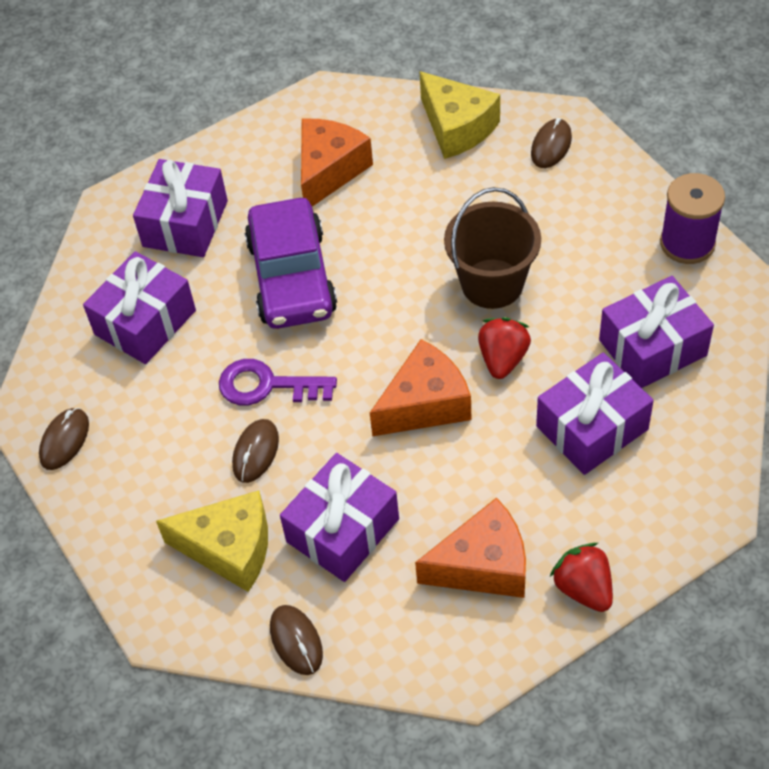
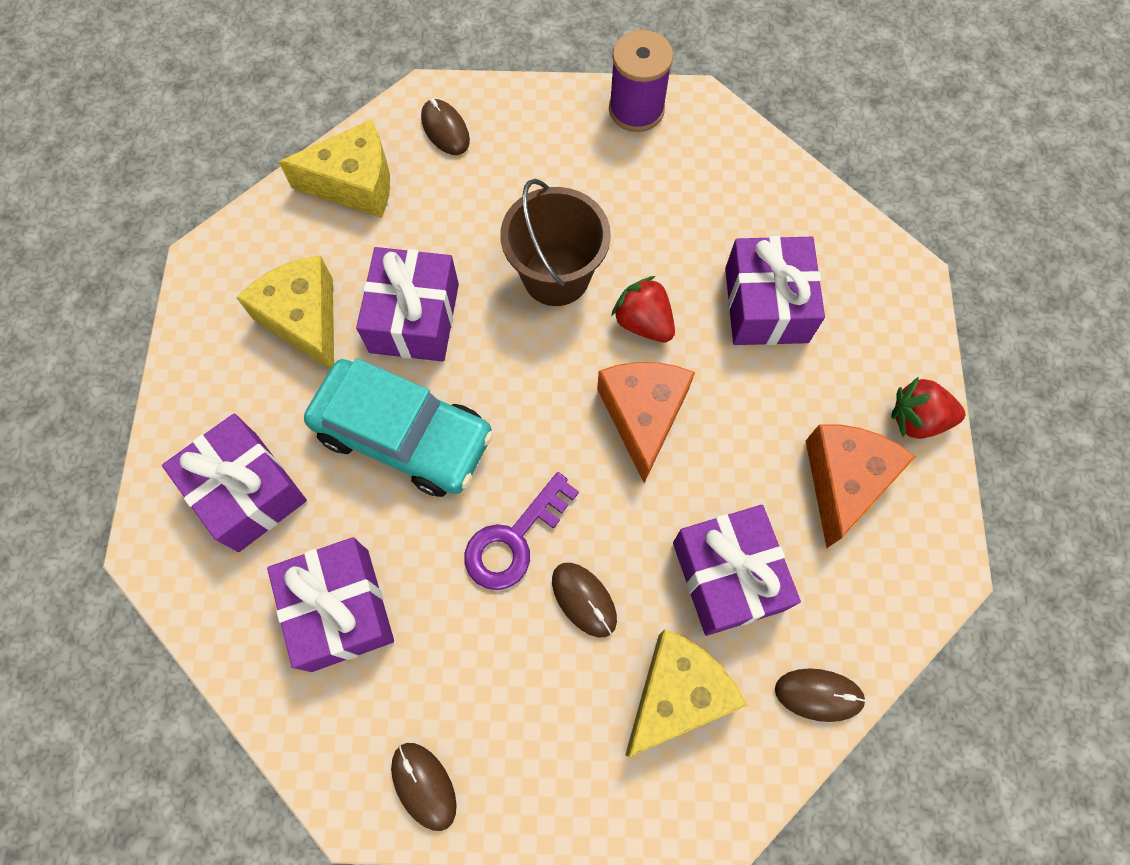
camera: 60 degrees left, 15 degrees up
(292, 277) = (404, 435): purple car -> turquoise car
(329, 171) = (304, 319): orange cheese -> yellow cheese
(652, 348) = (720, 206): purple gift -> purple gift (414, 318)

